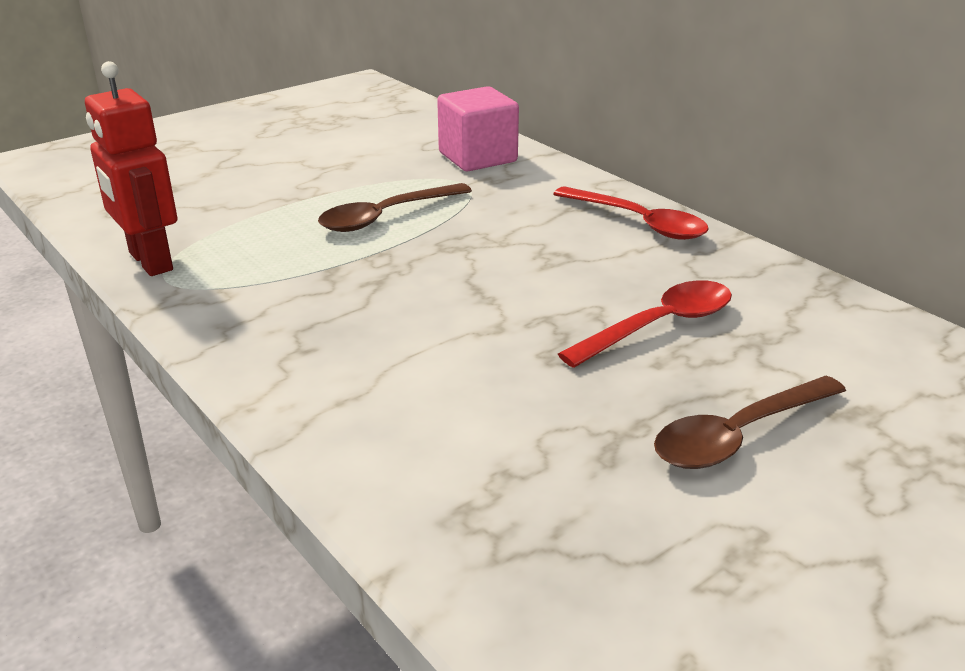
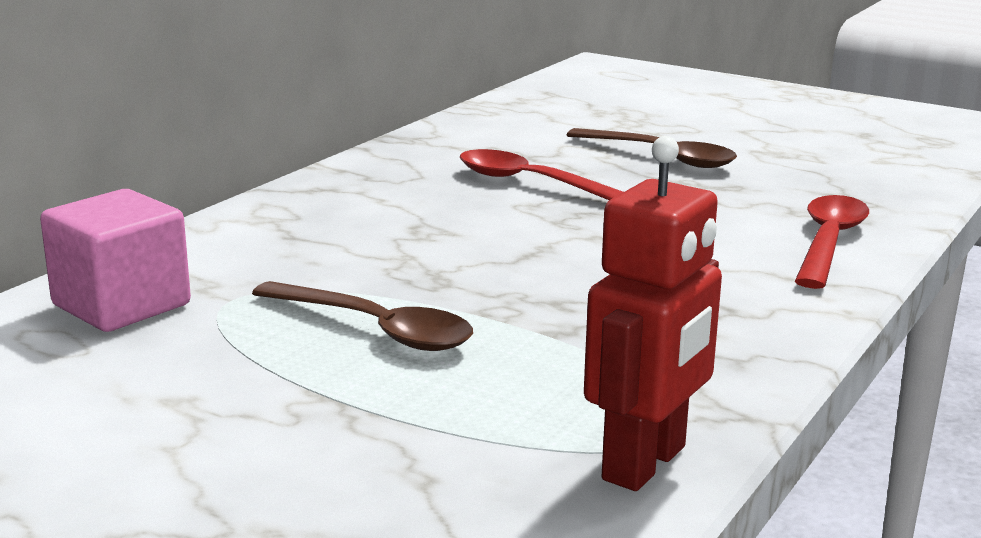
camera: 110 degrees left, 10 degrees down
(638, 222) = (312, 203): red spoon -> red spoon (828, 242)

